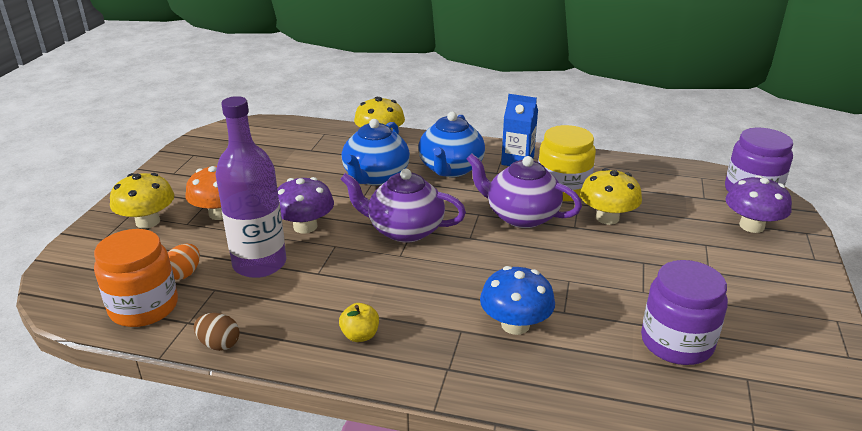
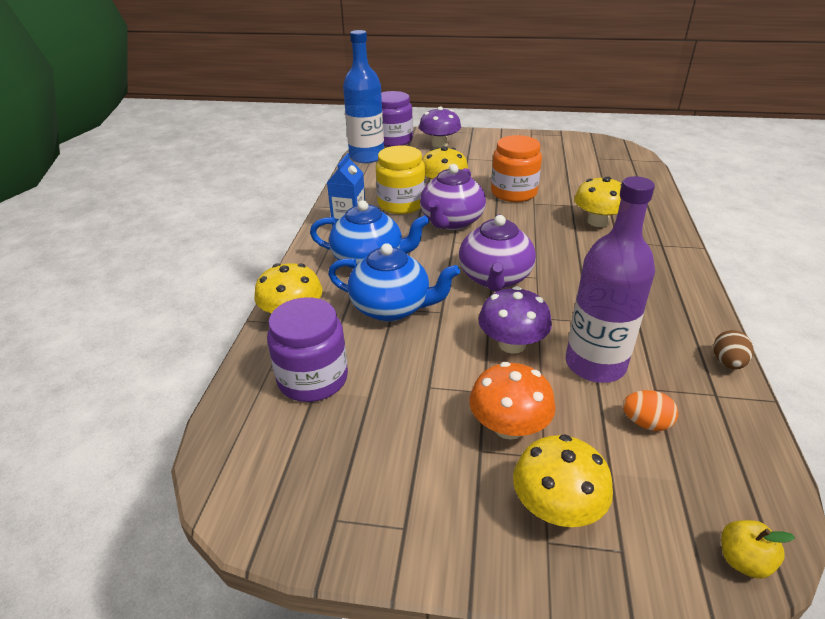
camera: 95 degrees left, 5 degrees up
(144, 307) = (721, 440): orange jar -> orange jar (513, 193)
(360, 335) = (656, 285): yellow apple -> yellow apple (743, 560)
(515, 325) = (597, 221): blue mushroom -> yellow mushroom
(676, 342) = (579, 173): purple jar -> purple jar (313, 379)
(689, 172) = (366, 157): none -> blue bottle

